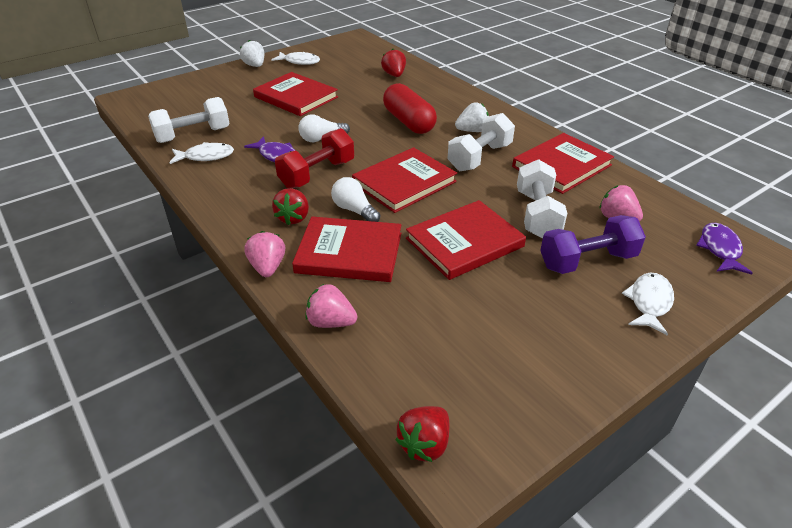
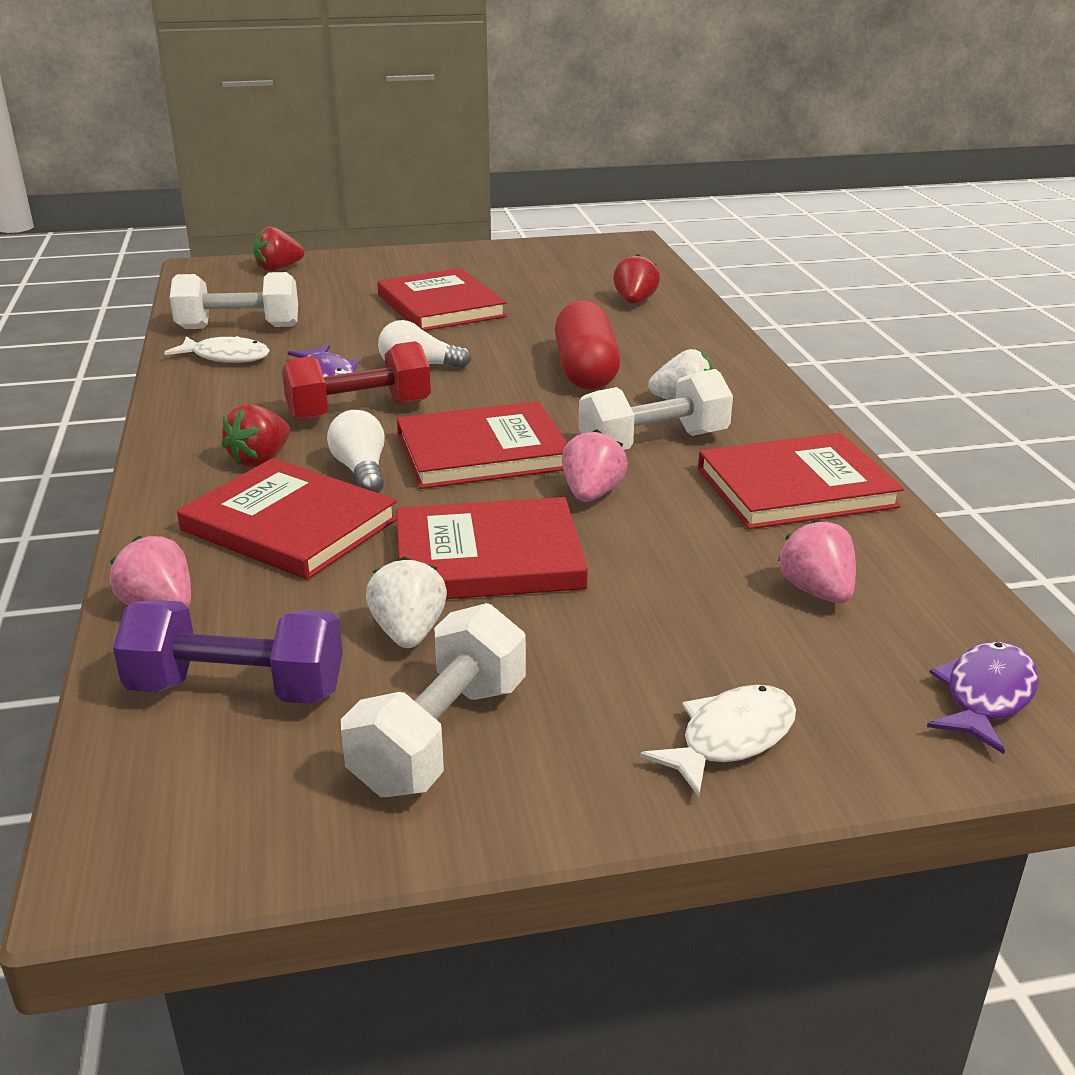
camera: 25 degrees right, 10 degrees down
(255, 66) = (425, 256): white strawberry -> white strawberry (408, 633)
(267, 267) = (153, 513): pink strawberry -> pink strawberry (591, 494)
(299, 62) = (499, 261): white fish -> none
(424, 444) = (108, 812): red strawberry -> red strawberry (278, 269)
(537, 214) = (664, 548): white dumbbell -> white dumbbell (440, 736)
(587, 261) = (681, 641): purple dumbbell -> purple dumbbell (237, 689)

